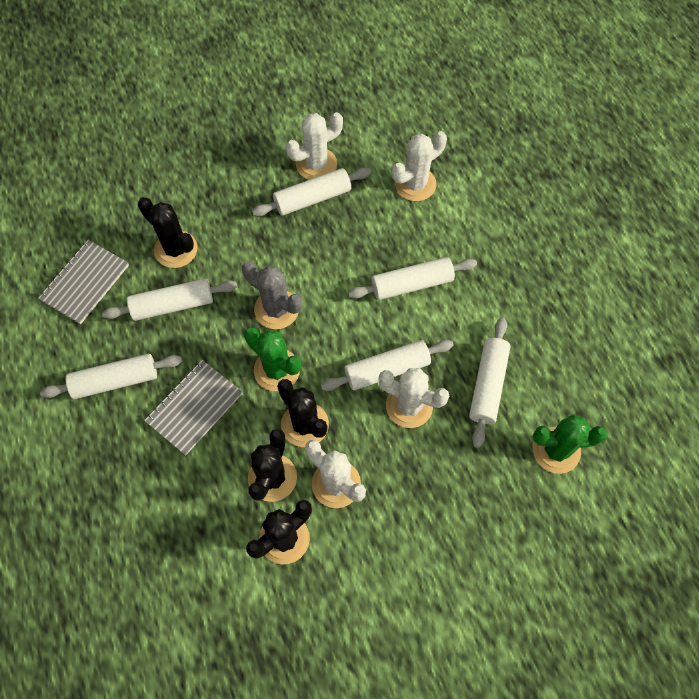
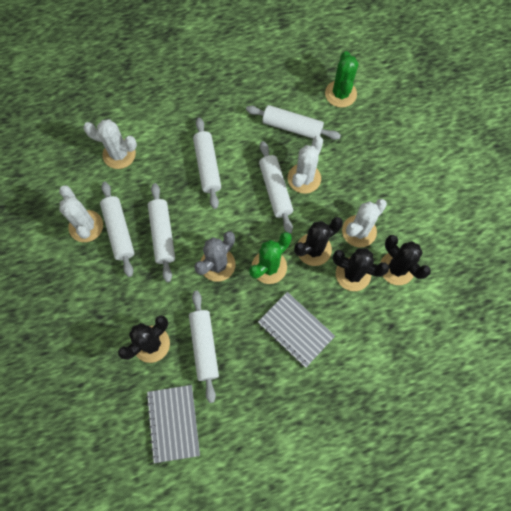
camera: 85 degrees left, 5 degrees up
(85, 283) = (173, 423): grey notebook -> grey notebook turned 45 degrees clockwise
(115, 381) = (268, 393): white rolling pin -> white rolling pin (162, 234)
(415, 184) = (119, 154): white cactus -> white cactus turned 45 degrees counterclockwise

